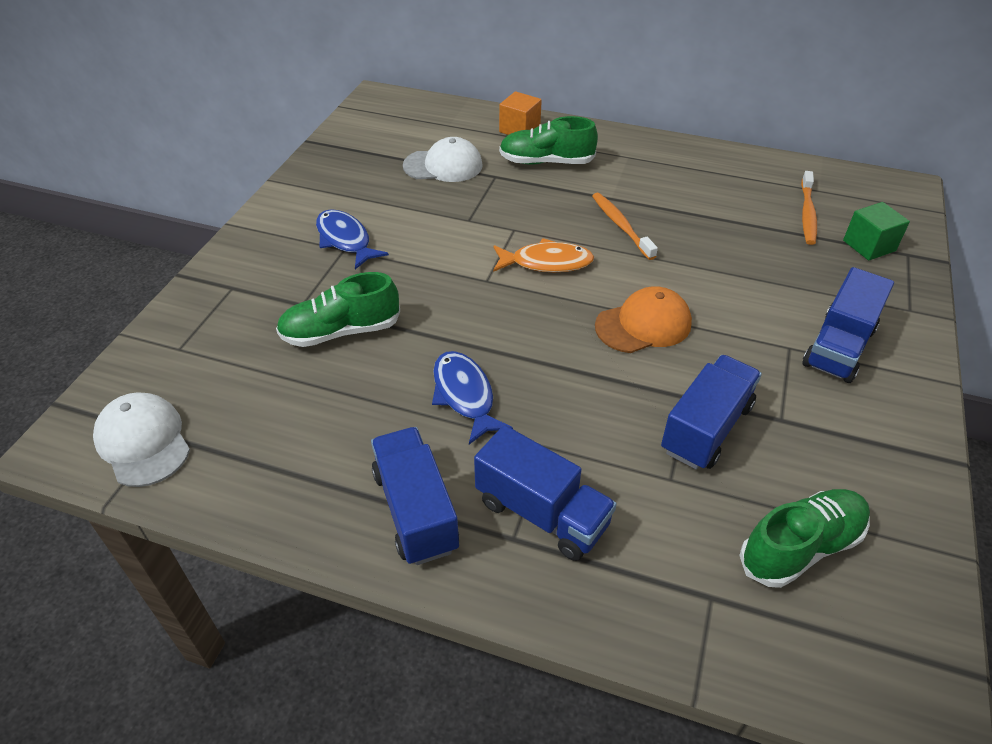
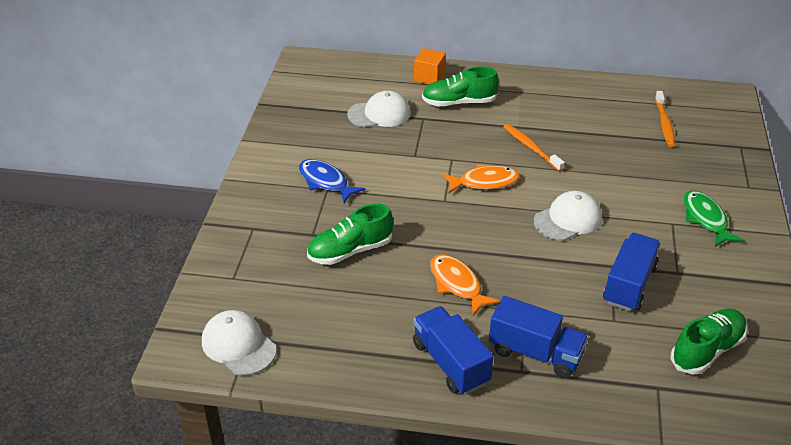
camera: 10 degrees left, 5 degrees down
(464, 395) = (457, 284): blue fish -> orange fish
(643, 325) = (568, 219): orange cap -> white cap
(838, 347) = (705, 219): blue truck -> green fish
(869, 246) = (712, 143): green cube -> none

